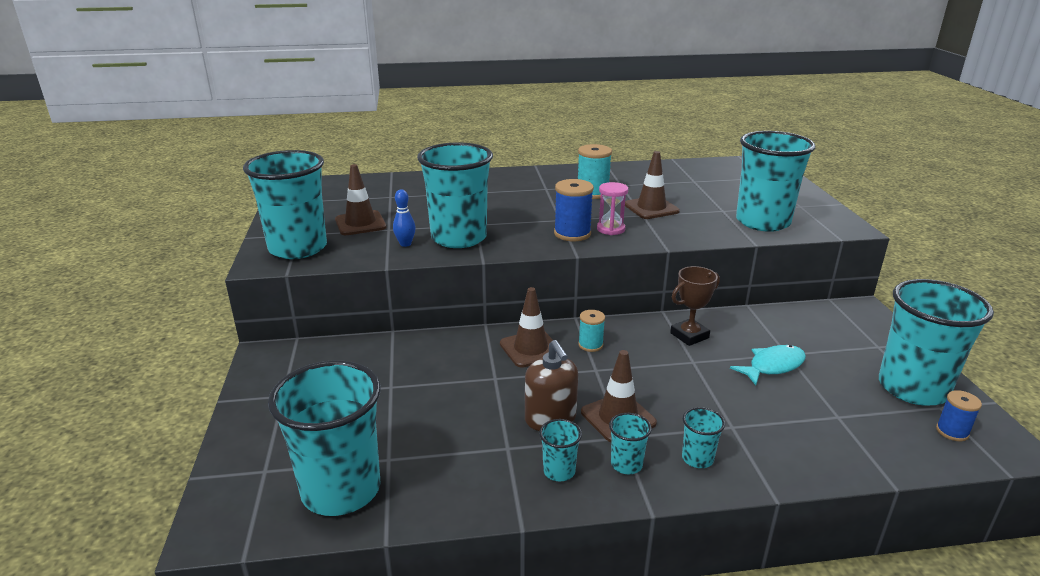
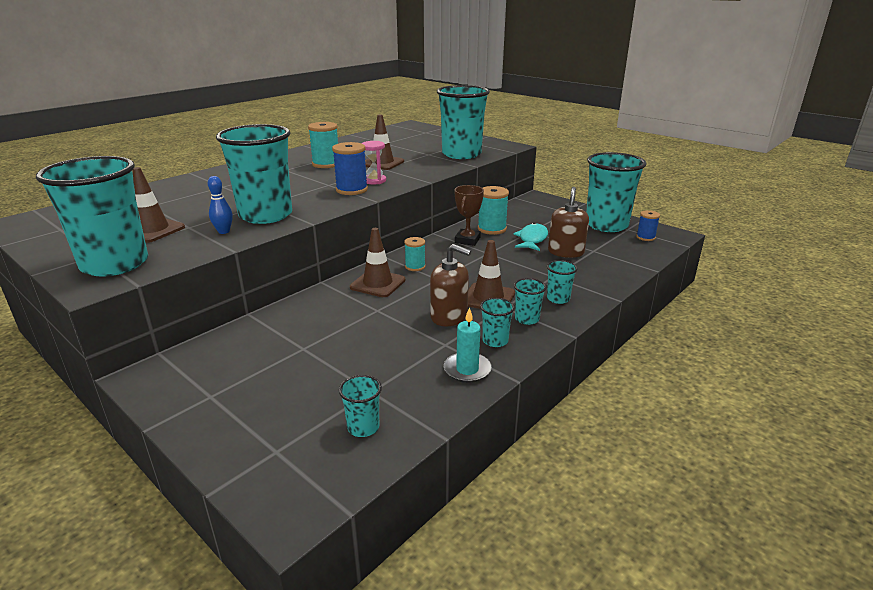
camera: 40 degrees left, 0 degrees up
(341, 490) = (363, 427): turquoise cup -> turquoise cup, size x0.42
(491, 487) = (467, 370): none -> turquoise candle
(738, 332) = (492, 229): none -> turquoise spool
(794, 402) = (566, 252): none -> brown soap dispenser

